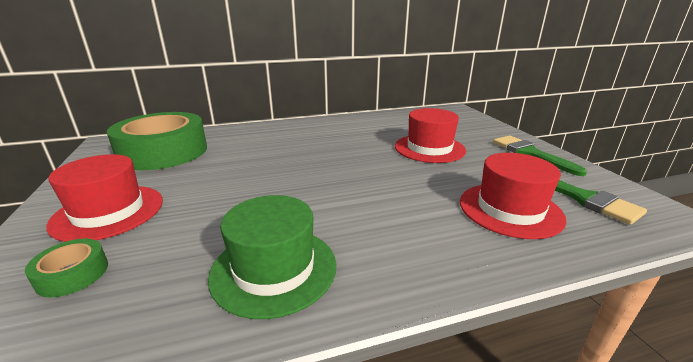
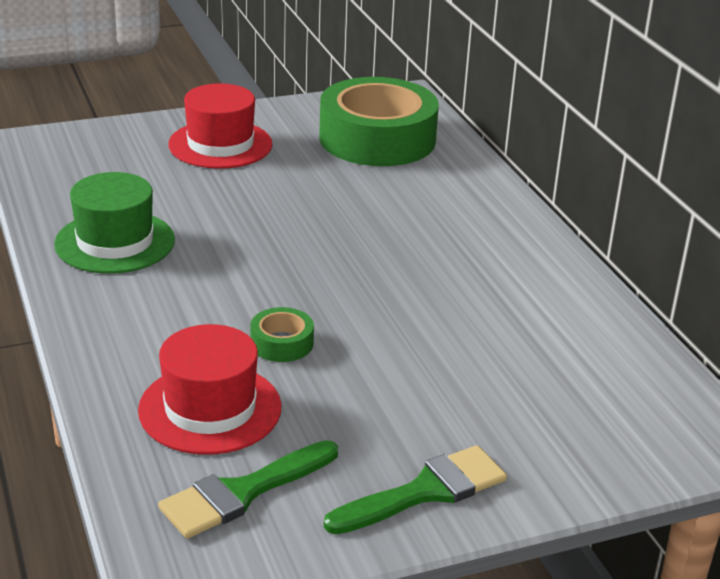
camera: 85 degrees right, 5 degrees up
(72, 274) = (124, 156): green tape -> green tape (282, 343)
(429, 148) = (432, 366): red hat -> none

